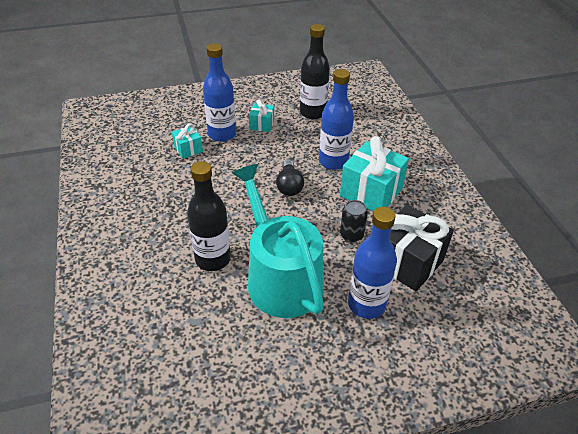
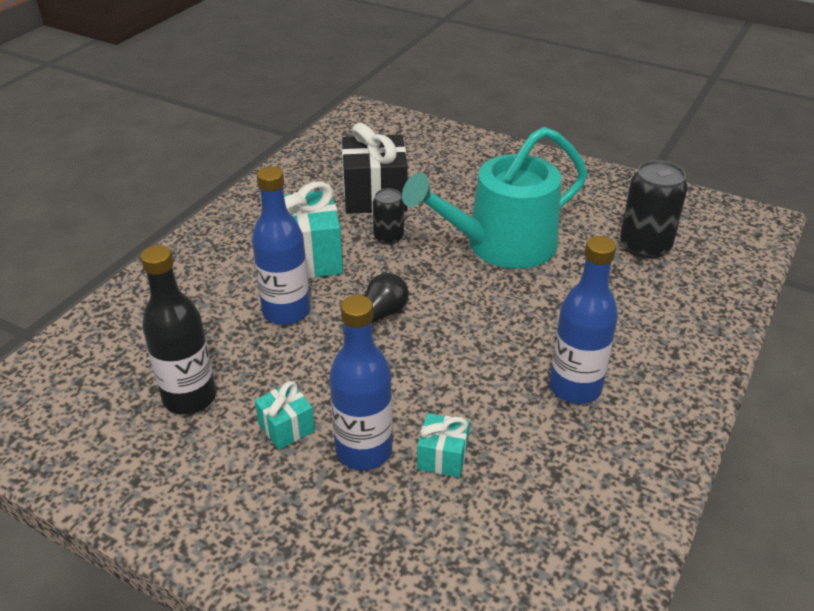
camera: 135 degrees left, 5 degrees down
(181, 350) = (645, 246): none -> black can
(213, 259) = (551, 294): black bottle -> none
(280, 277) = (501, 245): turquoise watering can -> turquoise watering can turned 45 degrees clockwise
(366, 304) = (453, 192): blue bottle -> blue bottle (575, 388)

